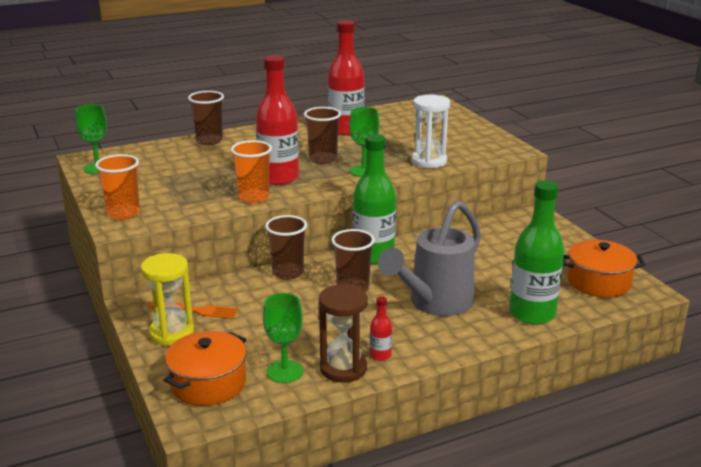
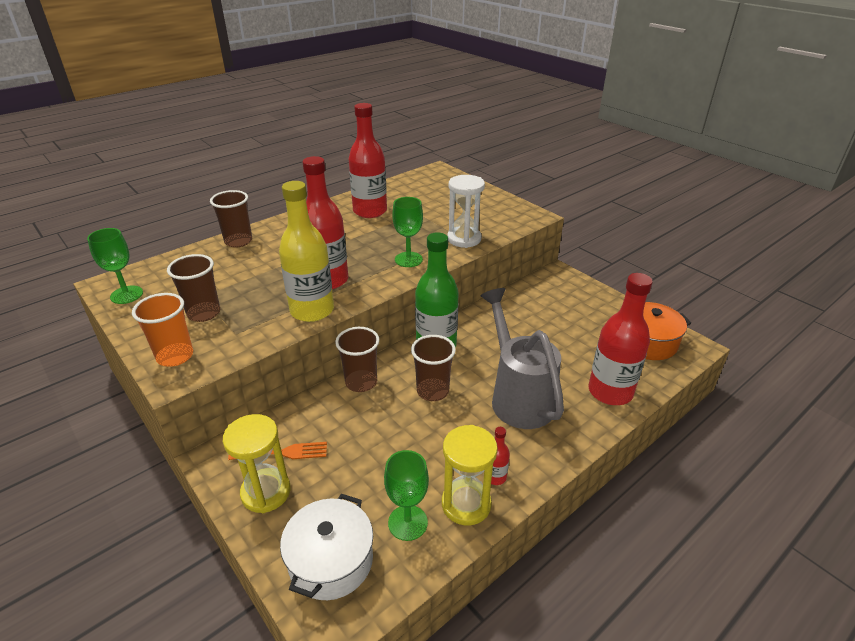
camera: 15 degrees left, 10 degrees up
(208, 383) = (331, 560): orange pot -> white pot
(254, 197) = (312, 310): orange cup -> yellow bottle
(323, 159) = (362, 250): brown cup -> brown cup (204, 313)
(343, 368) = (466, 504): brown hourglass -> yellow hourglass
(434, 304) = (518, 396): grey watering can -> grey watering can turned 135 degrees clockwise
(532, 314) = (610, 392): green bottle -> red bottle

